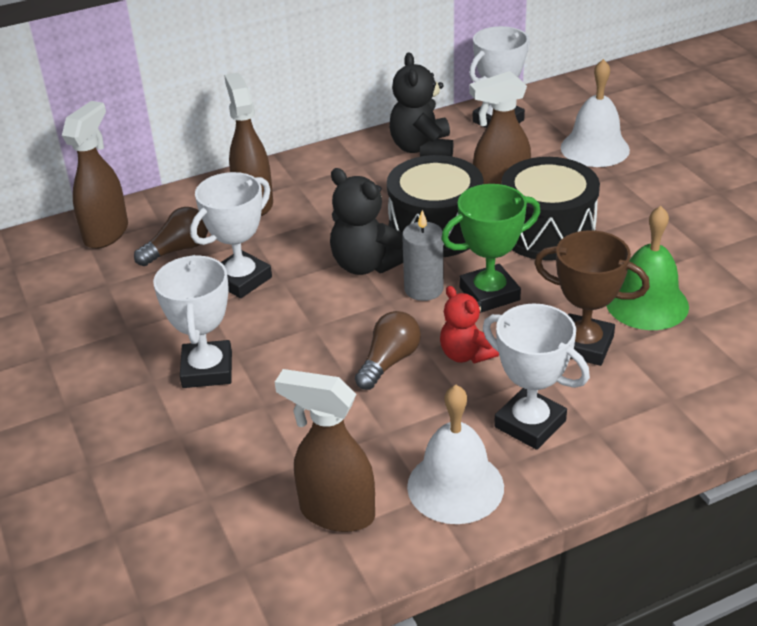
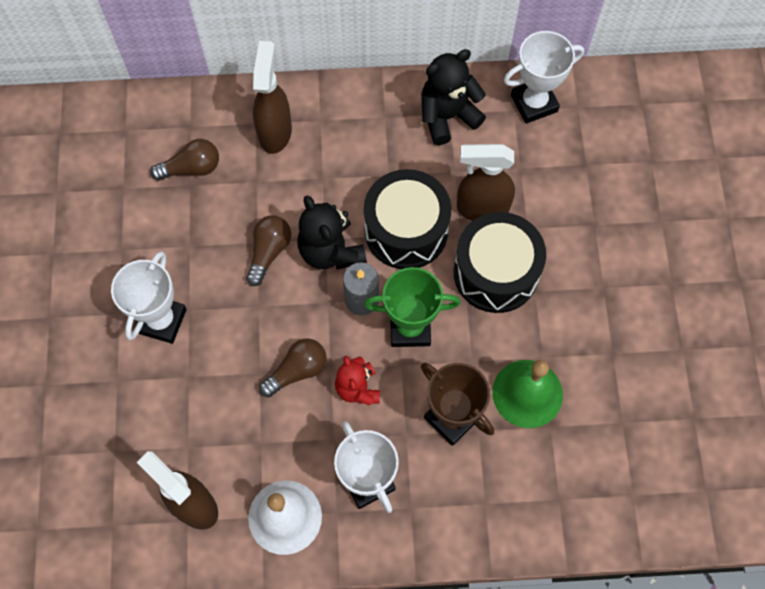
camera: 20 degrees right, 30 degrees up
(107, 233) = (144, 123): brown spray bottle -> none
(241, 279) = (226, 227): white trophy -> none
(300, 284) = (269, 252): none -> brown light bulb
(422, 149) = (447, 116): black teddy bear -> black teddy bear turned 45 degrees clockwise
(595, 148) = (598, 179): white bell -> none

